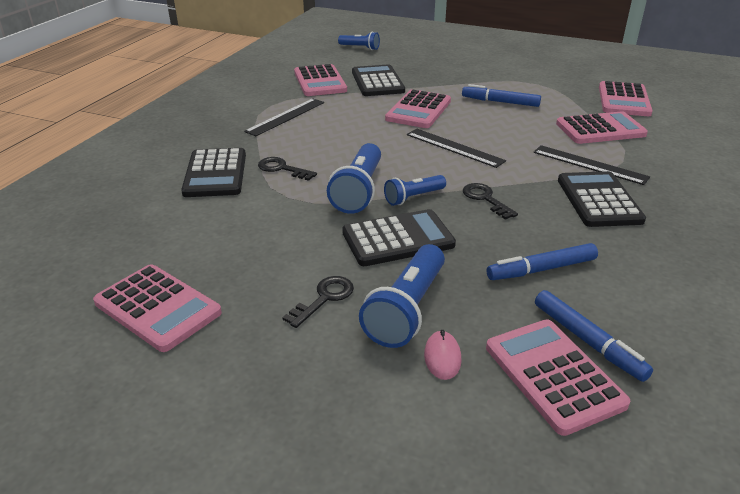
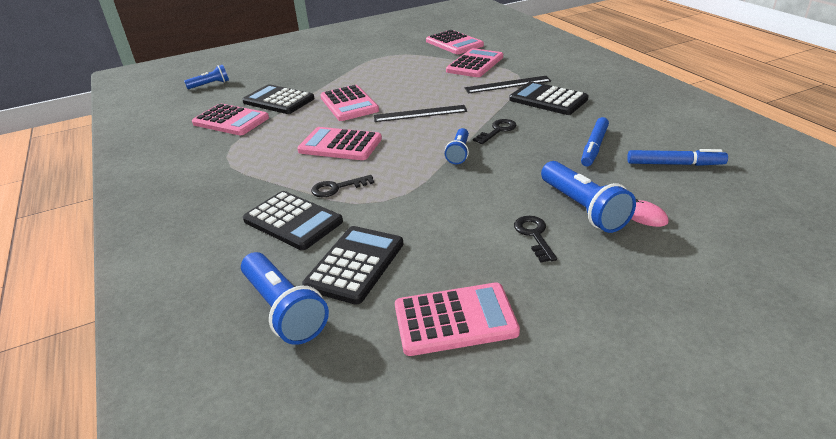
camera: 45 degrees left, 0 degrees up
(285, 116) = (258, 156): black ruler -> none
(359, 191) = (419, 169): blue flashlight -> blue flashlight (284, 310)
(398, 239) = (500, 179): black calculator -> black calculator (355, 265)
(485, 199) = (497, 131): black key -> black key turned 120 degrees clockwise
(500, 102) = (389, 75): blue marker -> none
(553, 375) = (694, 187): pink calculator -> pink calculator (340, 145)

